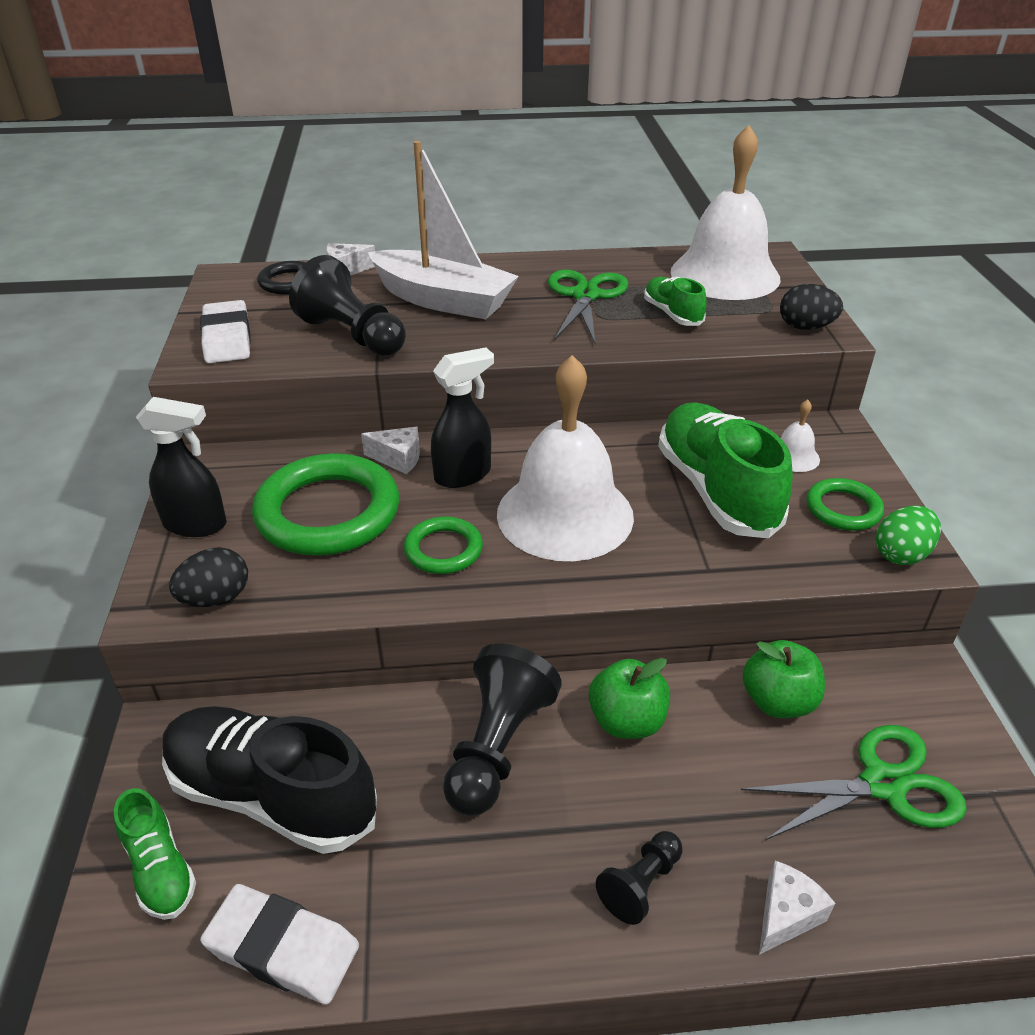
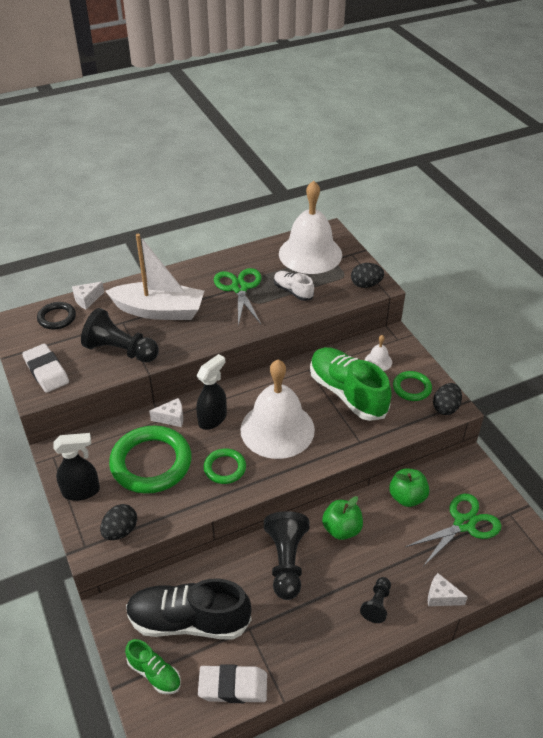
camera: 20 degrees left, 5 degrees up
(672, 314) = (293, 291): green shoe -> white shoe
(786, 915) = (441, 597): white cheese -> white cheese turned 90 degrees counterclockwise
(901, 554) = (445, 408): green egg -> black egg

